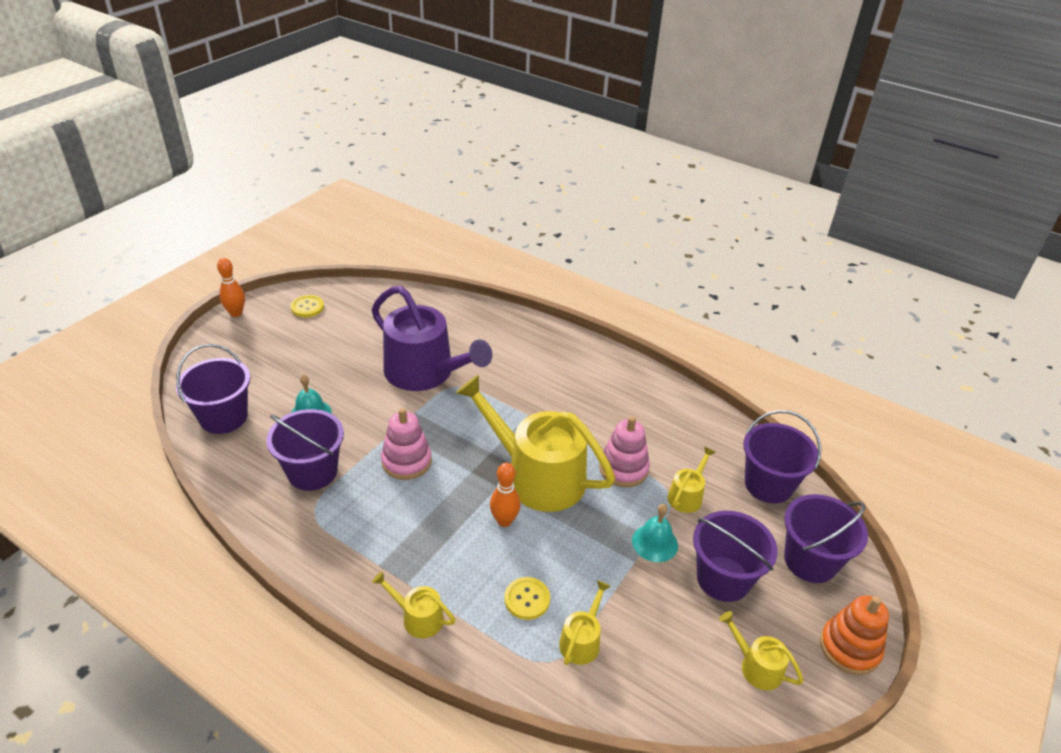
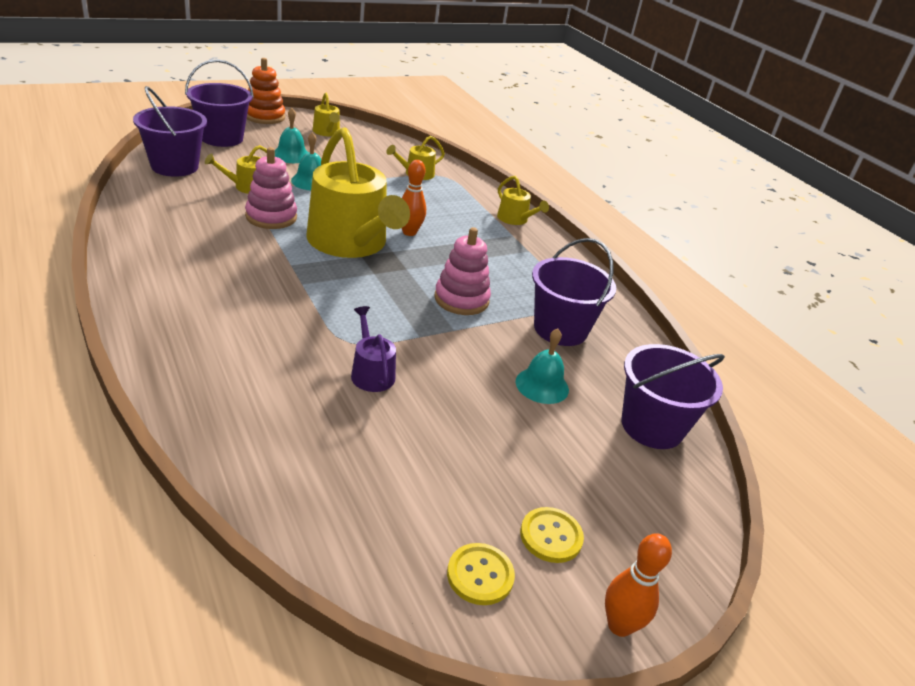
camera: 155 degrees left, 5 degrees down
(425, 372) = (371, 373): purple watering can -> purple watering can, size x0.44
(527, 599) = (433, 198): yellow button -> yellow button (551, 536)
(723, 578) = (291, 155): purple bucket -> turquoise bell

